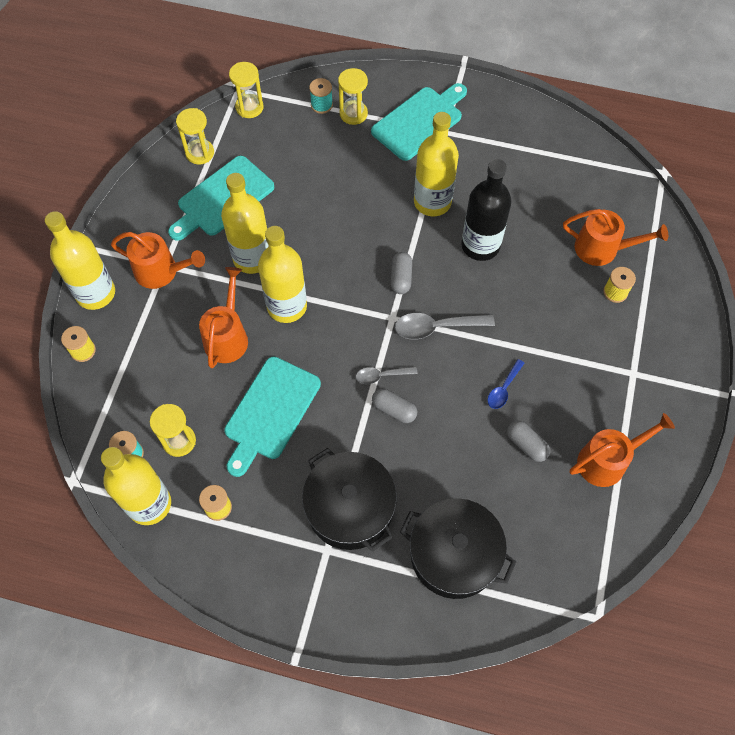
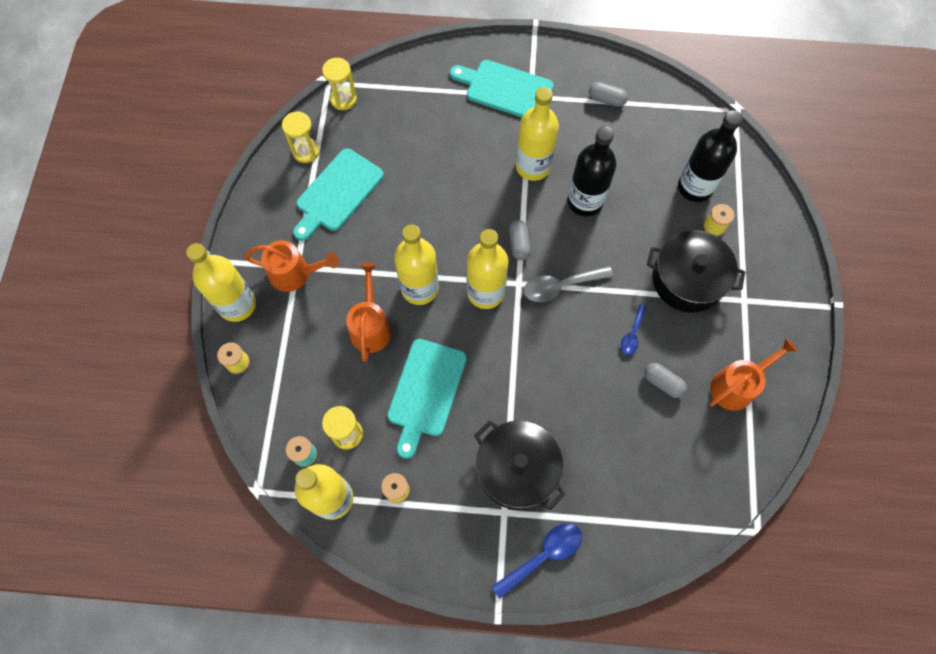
camera: 10 degrees left, 5 degrees up
(252, 258) = (377, 247): yellow bottle -> yellow bottle (485, 292)
(321, 105) = (411, 87): turquoise spool -> none
(353, 114) = (442, 91): yellow hourglass -> none
(359, 602) = (543, 555): none -> blue spoon
(381, 376) = (520, 340): grey spoon -> none
(394, 409) = (538, 370): grey capsule -> grey capsule (606, 99)
(419, 121) = (505, 89): turquoise cutting board -> turquoise cutting board turned 105 degrees counterclockwise
(454, 554) = (619, 496): black pot -> black pot (687, 280)
(602, 249) = (695, 187): orange watering can -> black bottle

